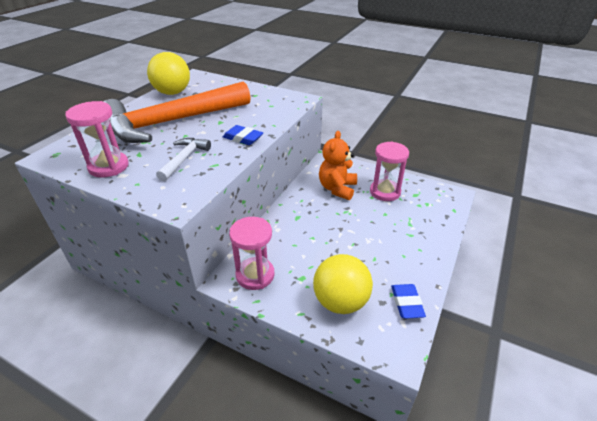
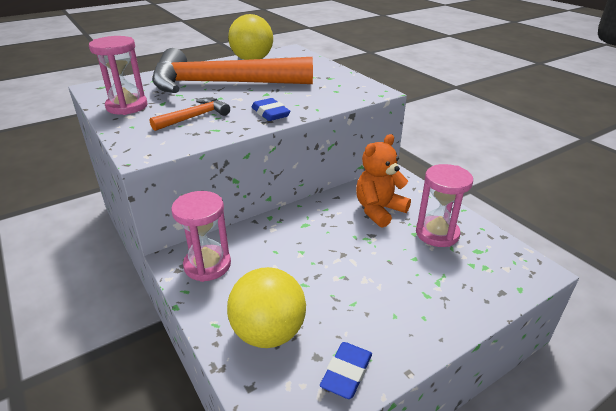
camera: 30 degrees right, 5 degrees down
(184, 159) = (194, 117): white hammer -> orange hammer

